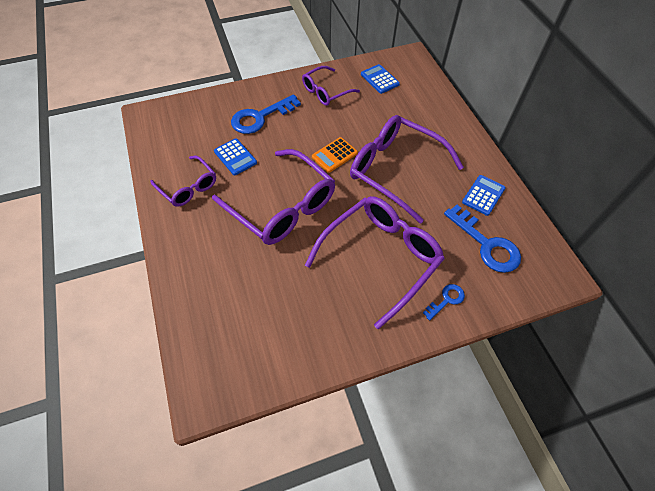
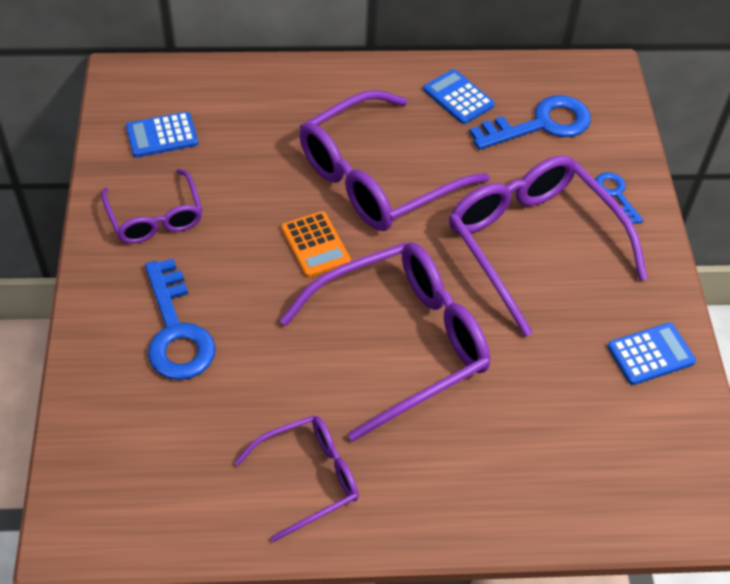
camera: 75 degrees left, 5 degrees down
(235, 157) = (263, 390): blue calculator -> blue calculator (651, 354)

